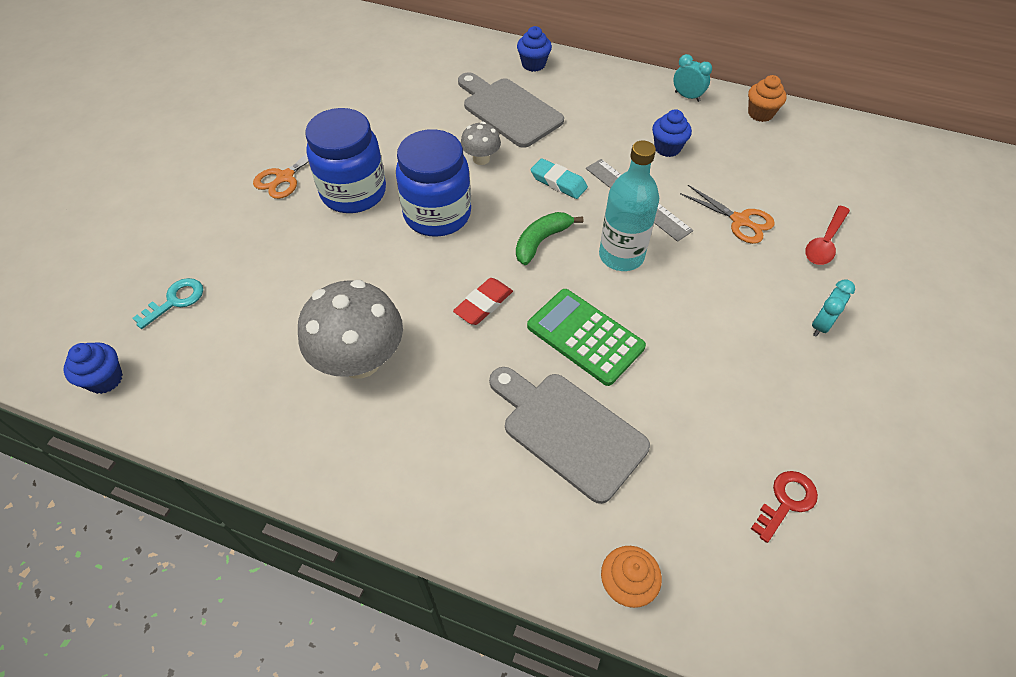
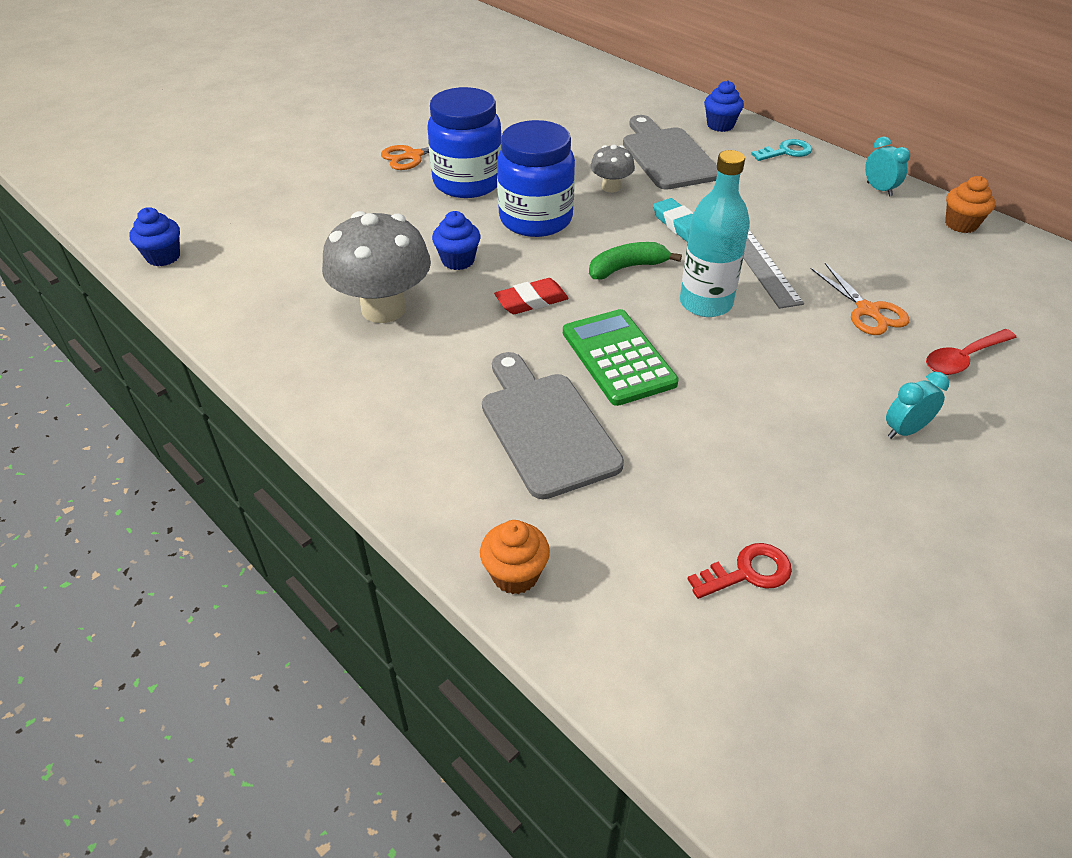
camera: 25 degrees right, 10 degrees down
(175, 301) = (256, 219): turquoise key -> turquoise key (786, 152)
(667, 148) = (823, 227): blue cupcake -> blue cupcake (458, 260)

